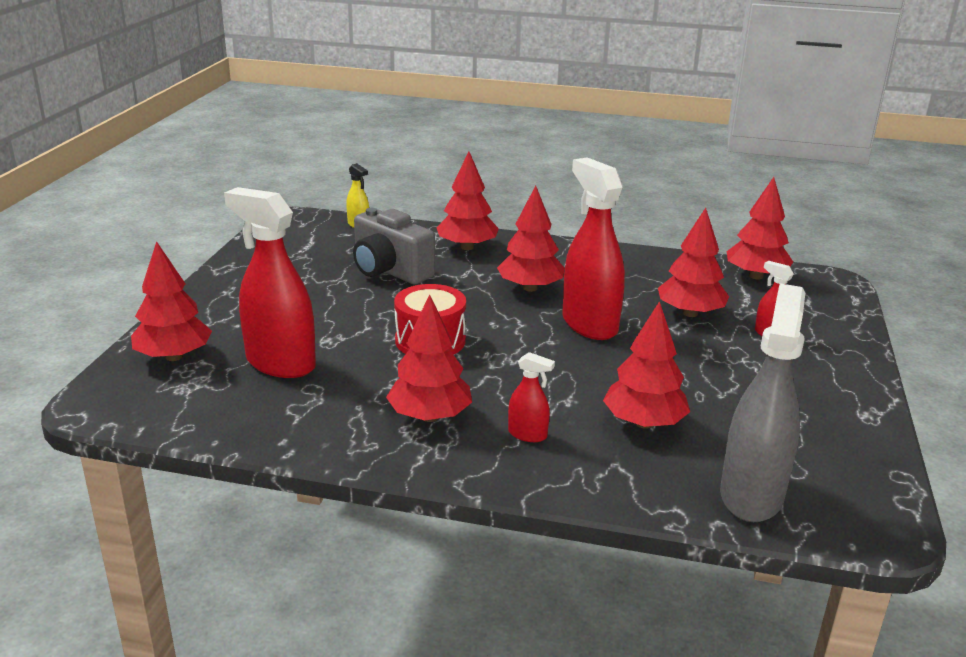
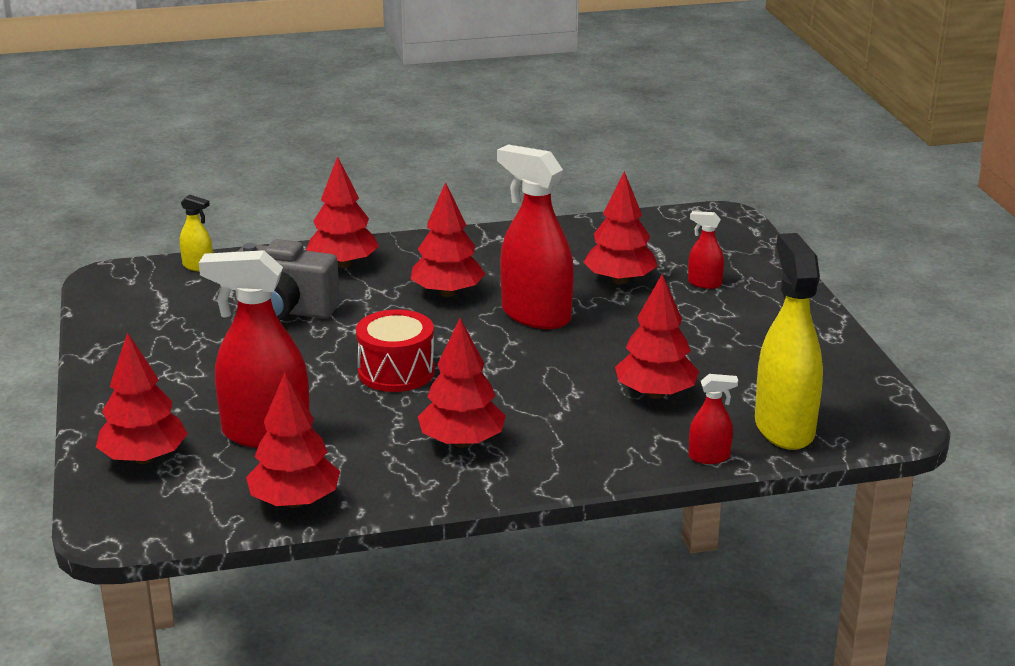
camera: 25 degrees left, 0 degrees up
(527, 434) = (564, 432): red spray bottle -> red spray bottle (709, 457)
(751, 495) = (784, 428): grey spray bottle -> yellow spray bottle
(756, 276) = (652, 227): red tree -> red tree (295, 501)

